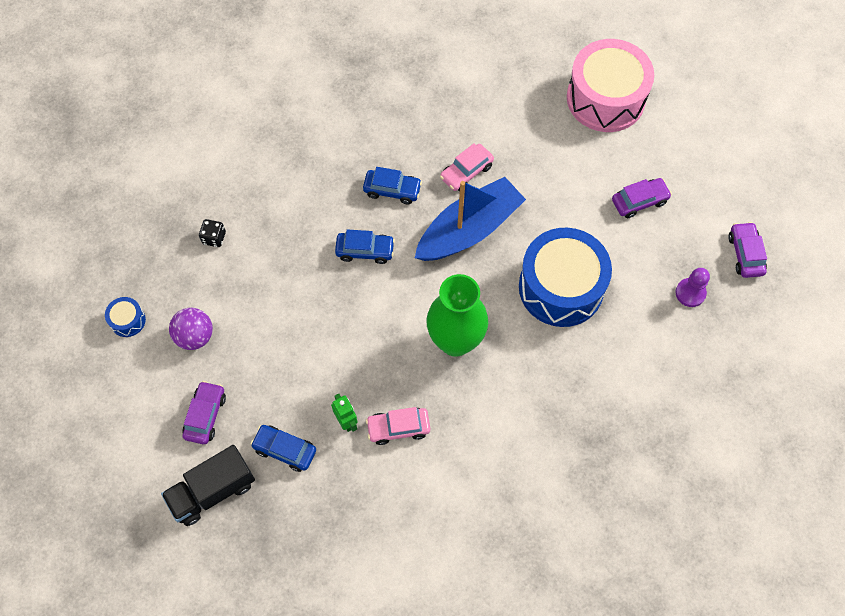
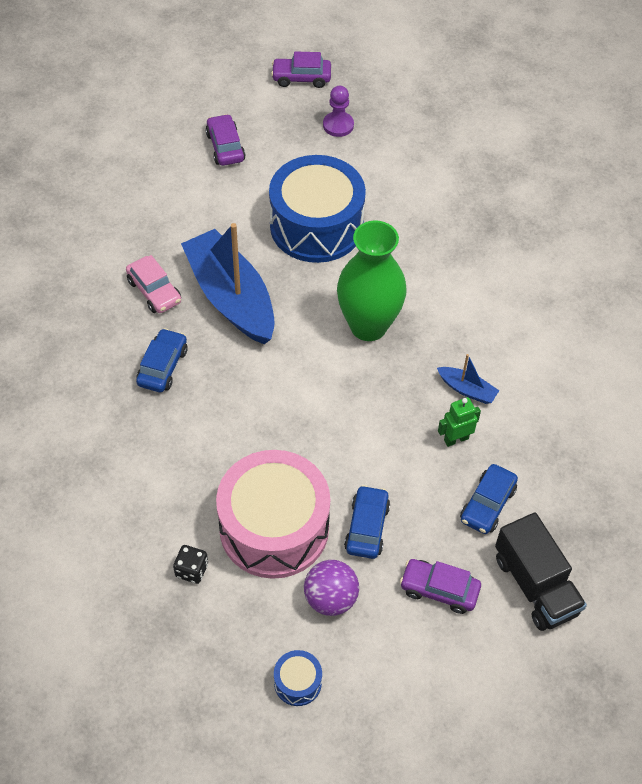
camera: 85 degrees left, 10 degrees down
(365, 250) = (240, 402): blue car -> blue car (366, 527)
(398, 428) = (467, 389): pink car -> blue boat
(605, 98) = (89, 154): pink drum -> pink drum (274, 528)

